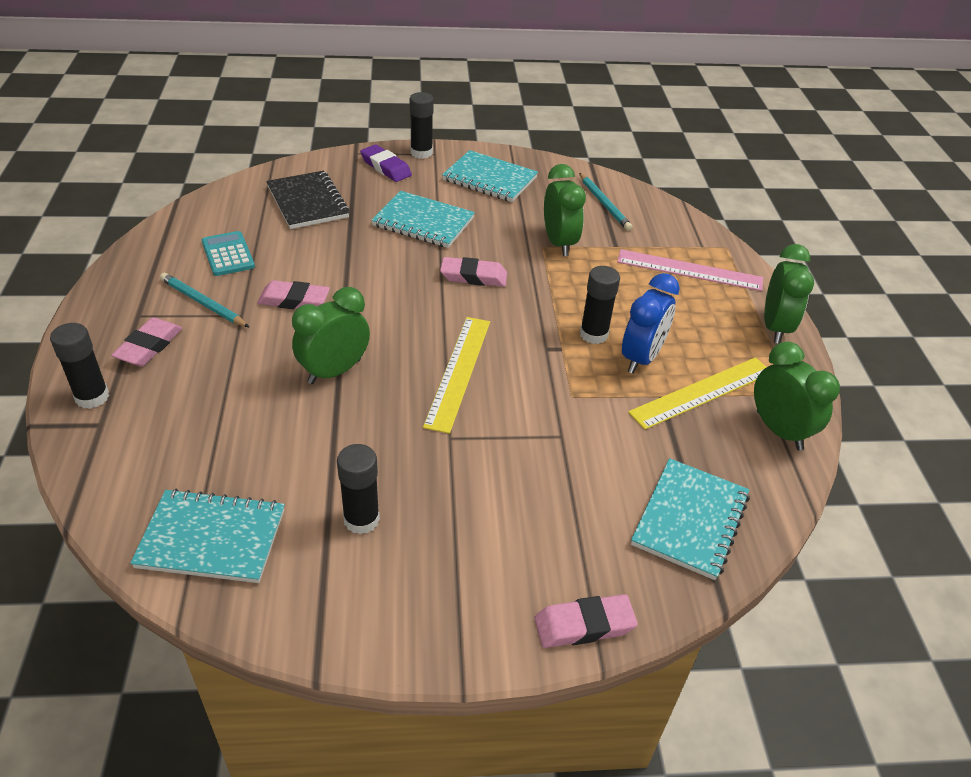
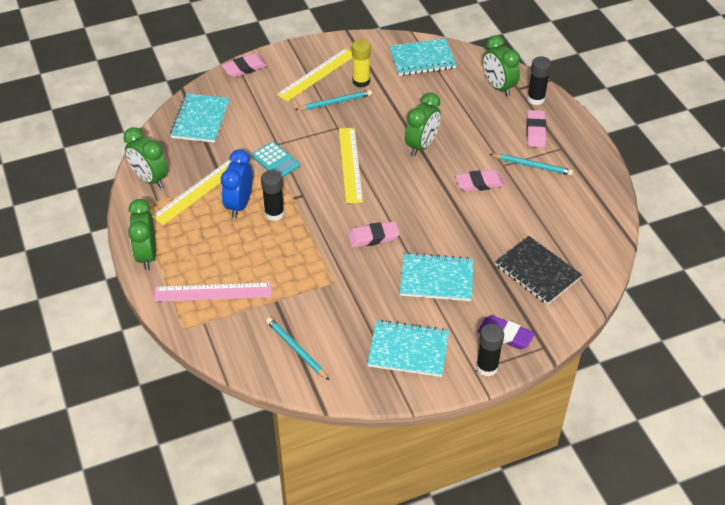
camera: 165 degrees right, 5 degrees up
(228, 254) = (551, 206): turquoise calculator -> turquoise calculator (275, 161)
(361, 519) = (361, 81): black glue stick -> yellow glue stick
(432, 487) = (335, 102): none -> turquoise pencil
(439, 562) = (317, 74): none -> yellow ruler
(559, 243) = (322, 289): green clock -> green clock (498, 87)

